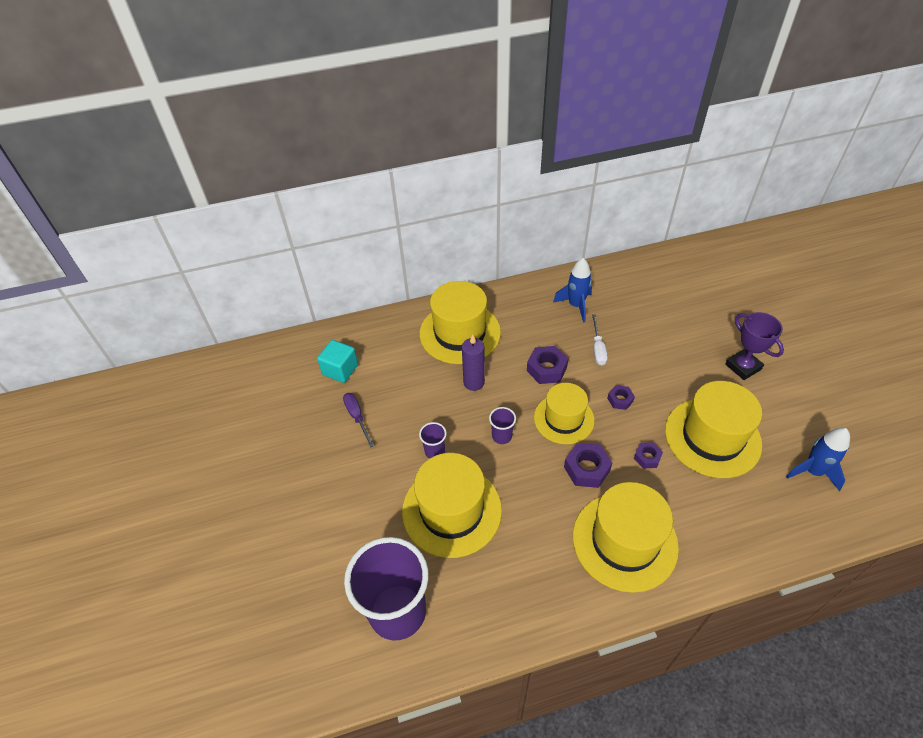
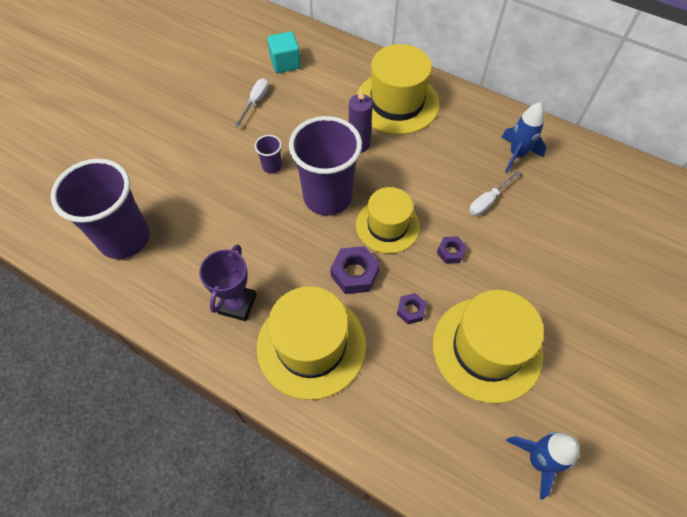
camera: 45 degrees right, 10 degrees up
(357, 417) = (255, 102): purple screwdriver -> white screwdriver
(451, 510) = (232, 212): yellow hat -> none
(502, 436) = (327, 197): purple cup -> purple cup, size x2.40
(546, 369) = (425, 181): purple nut -> none
(743, 367) = (600, 326): purple trophy -> purple trophy (237, 304)

